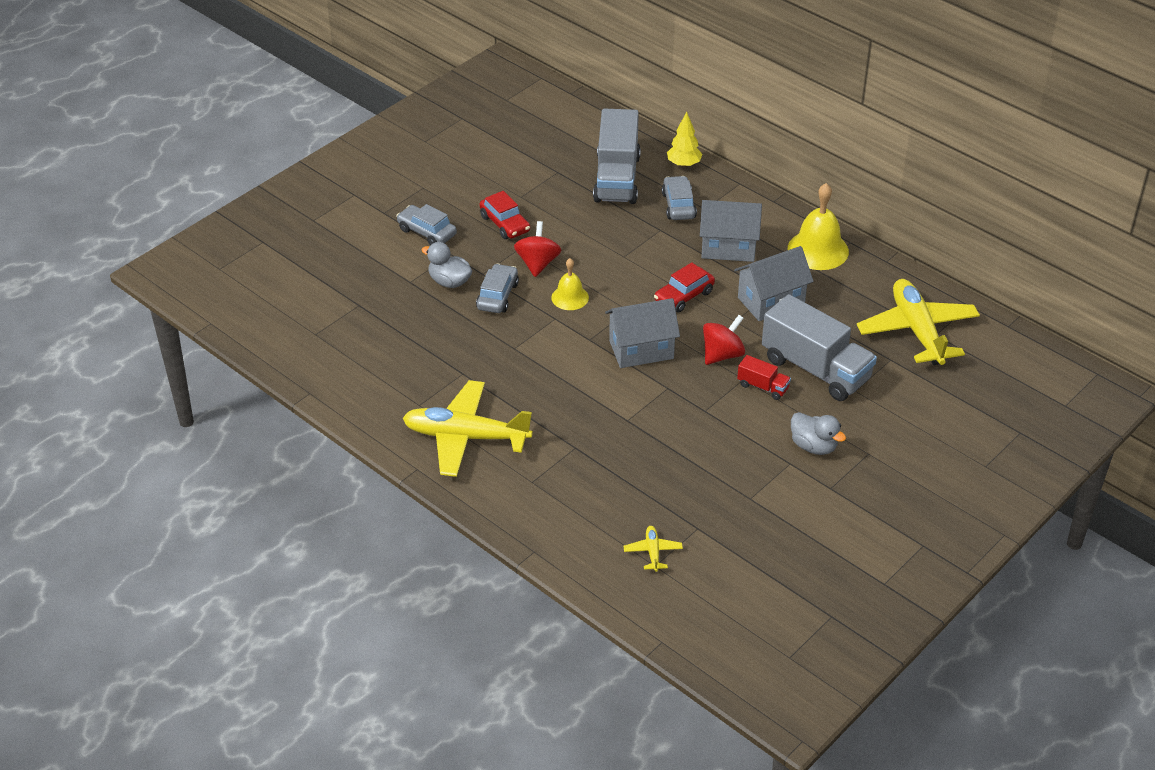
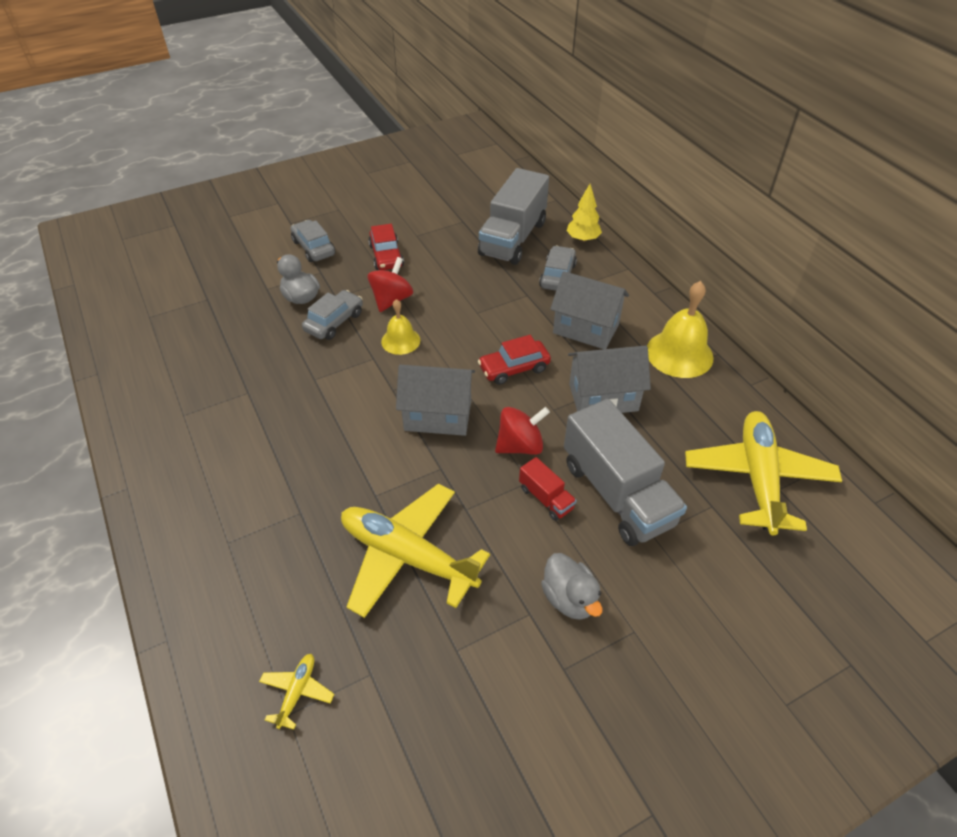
camera: 20 degrees right, 5 degrees up
(466, 437) = (200, 465): yellow plane -> yellow plane (407, 556)

